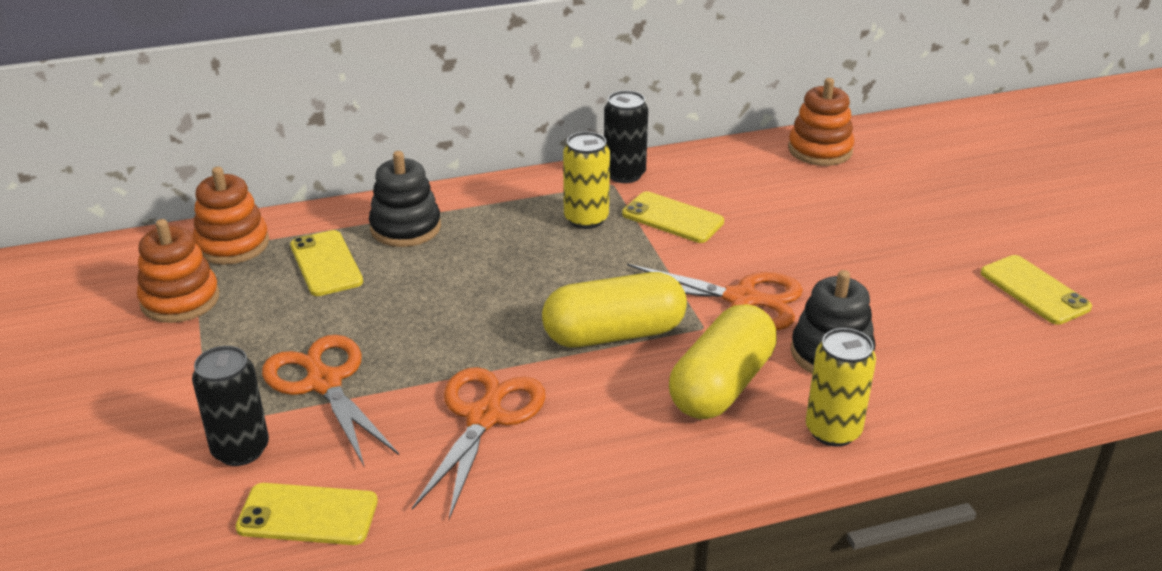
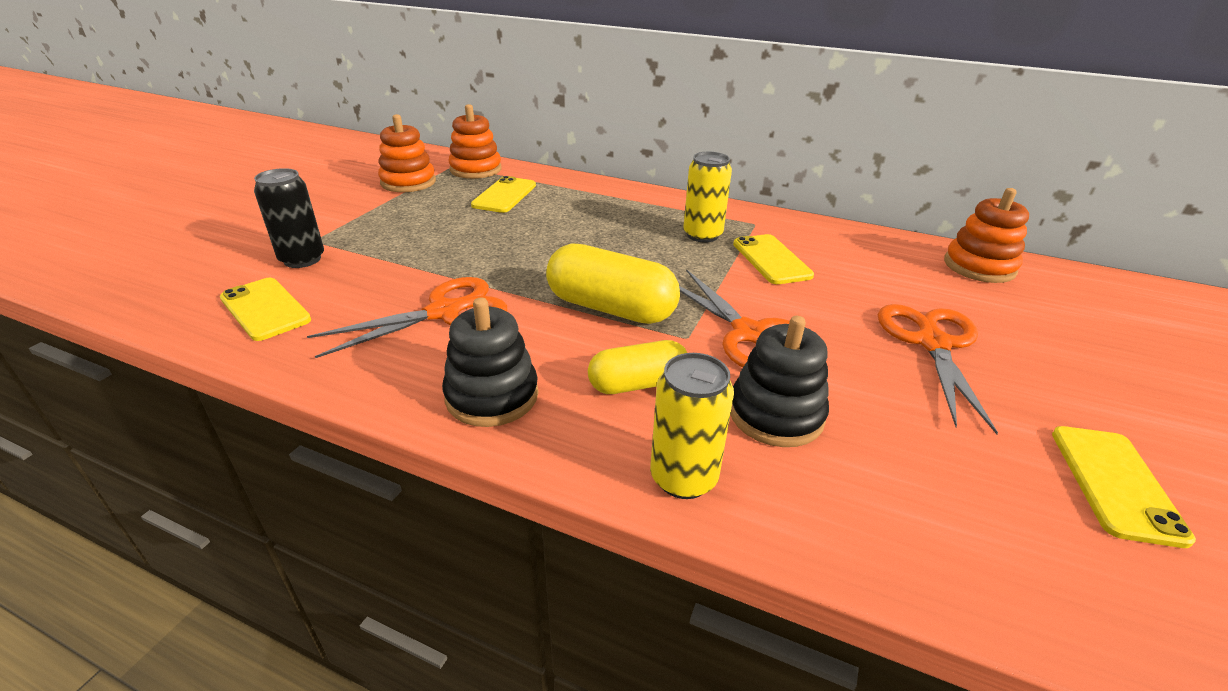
camera: 40 degrees right, 0 degrees up
(324, 383) = (398, 249): orange scissors -> orange scissors (932, 343)
(405, 228) = (578, 196): black stacking toy -> black stacking toy (492, 396)
(624, 174) = (773, 222): black can -> none
(721, 385) = (638, 384): yellow capsule -> yellow capsule, size x0.63

